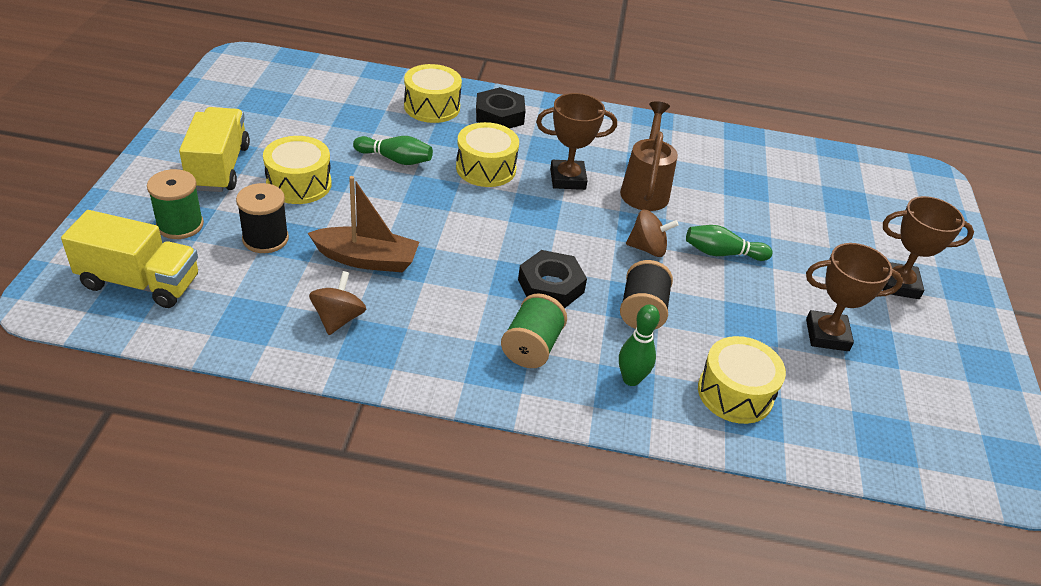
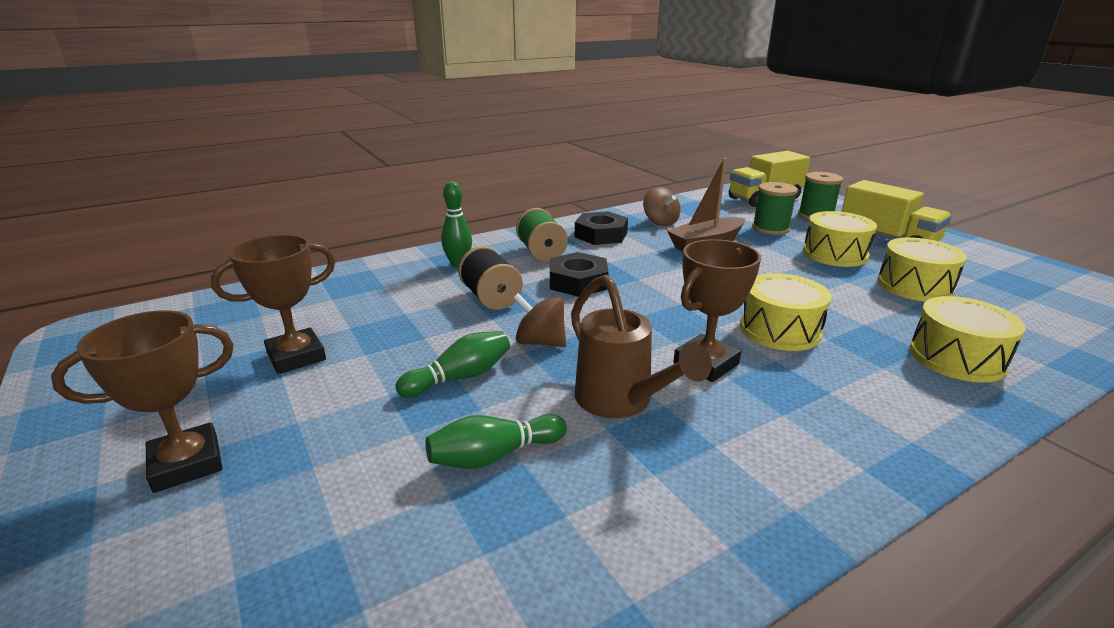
camera: 145 degrees right, 15 degrees down
(265, 239) = (770, 228): black spool -> green spool
(395, 159) = (841, 297): green bowling pin -> green bowling pin (494, 456)
(499, 115) = (904, 393): black nut -> black nut (601, 235)
(647, 248) = (540, 342): brown spinning top -> brown spinning top turned 60 degrees clockwise
(735, 393) = (373, 286): yellow drum -> yellow drum (914, 286)

